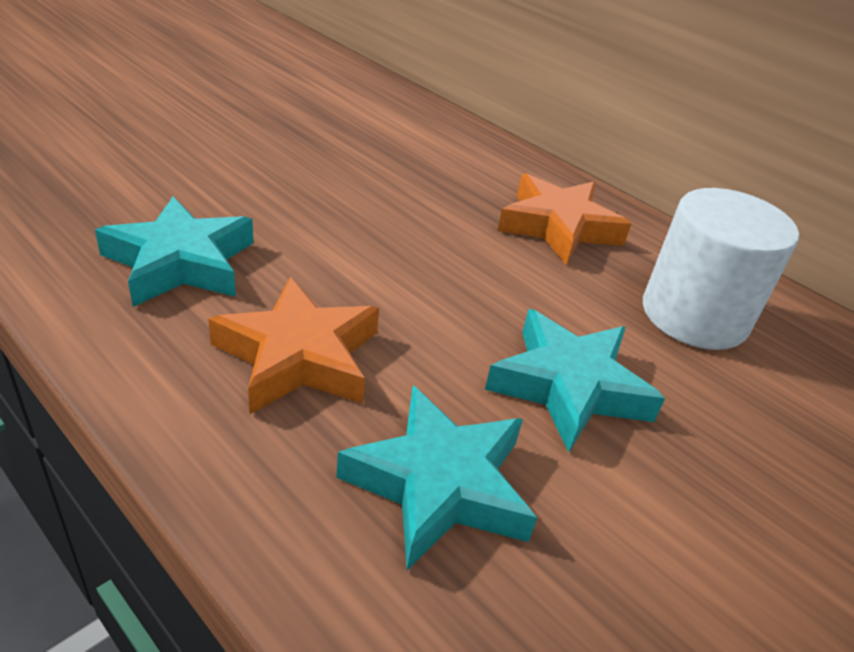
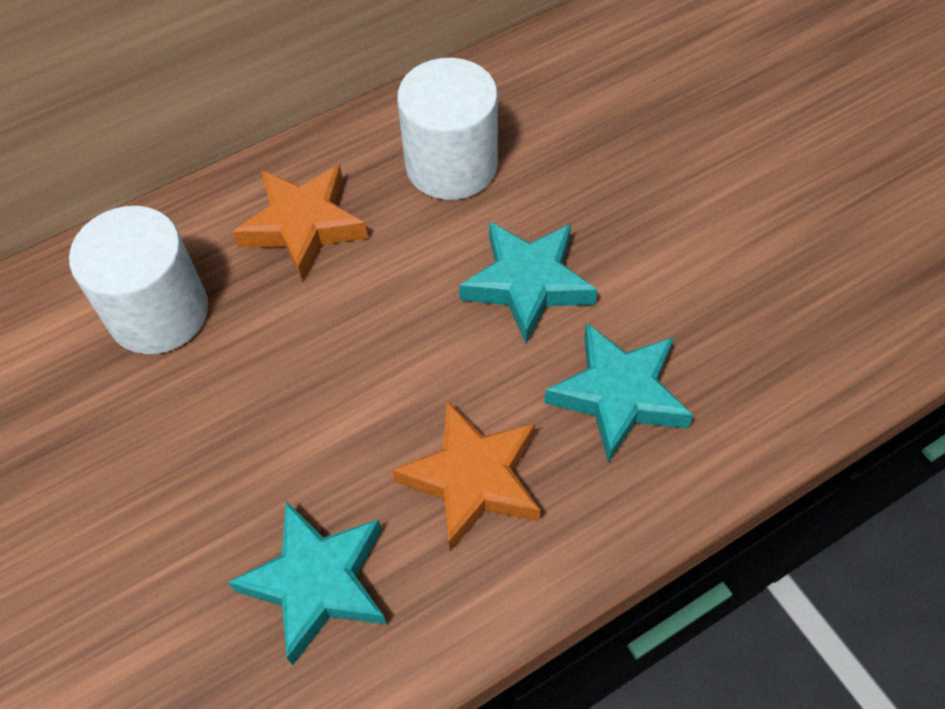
camera: 70 degrees left, 20 degrees up
(434, 165) = (158, 312): none -> white cylinder

